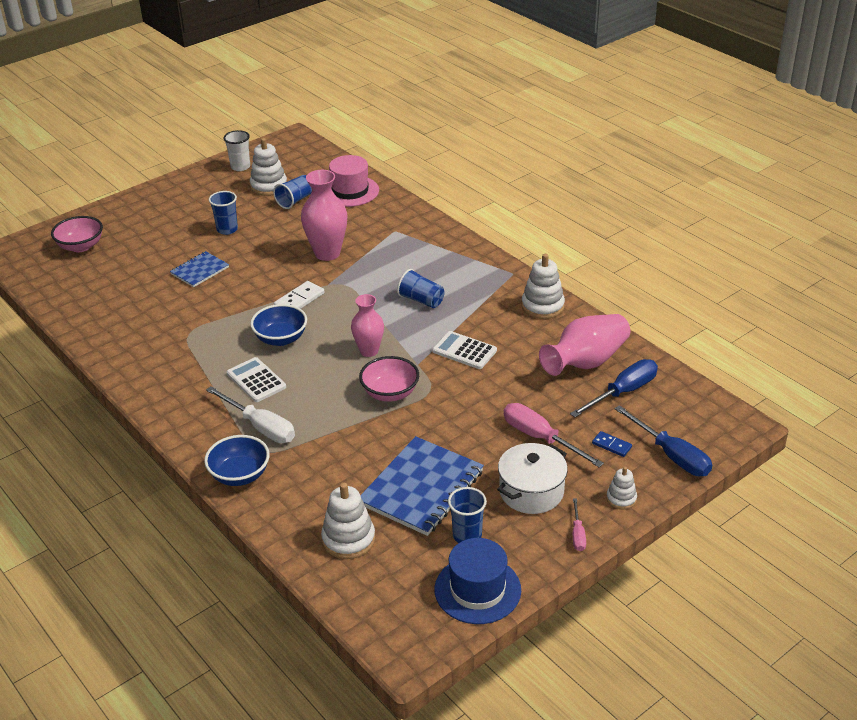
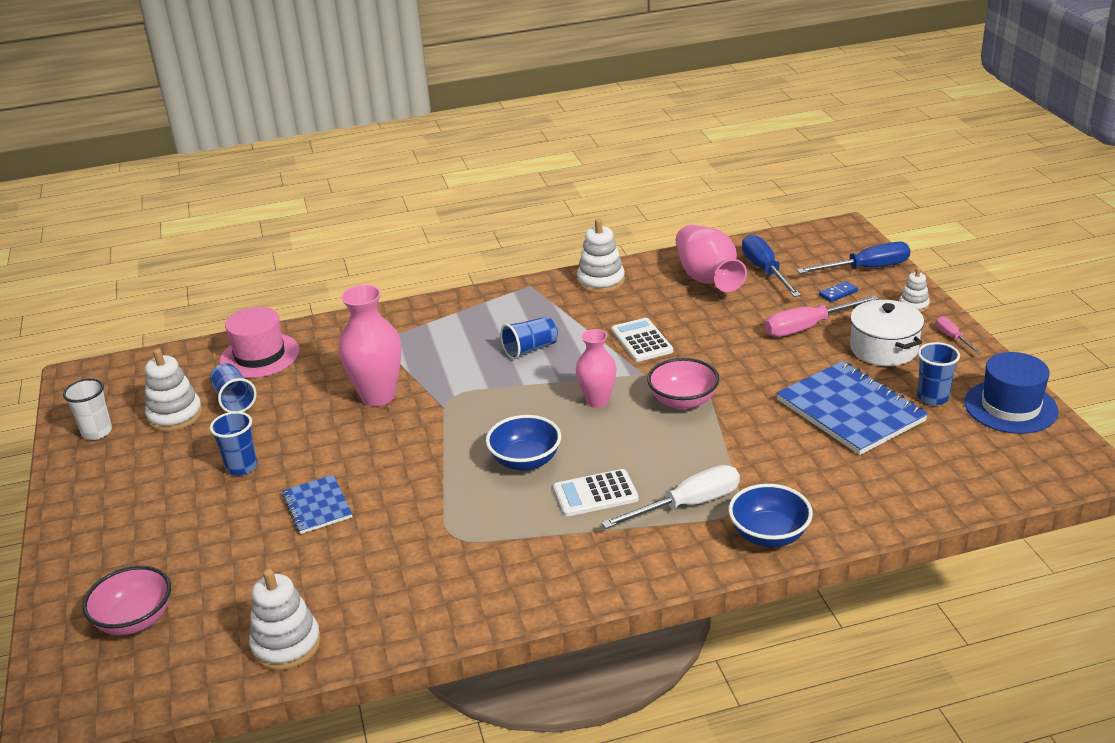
camera: 65 degrees left, 5 degrees down
(299, 300) = (457, 433): white domino -> none
(348, 539) = (911, 473): white stacking toy -> white stacking toy (286, 645)
(464, 351) = (641, 341): white calculator -> white calculator turned 105 degrees clockwise
(577, 534) = (952, 337): pink screwdriver -> pink screwdriver turned 135 degrees counterclockwise

